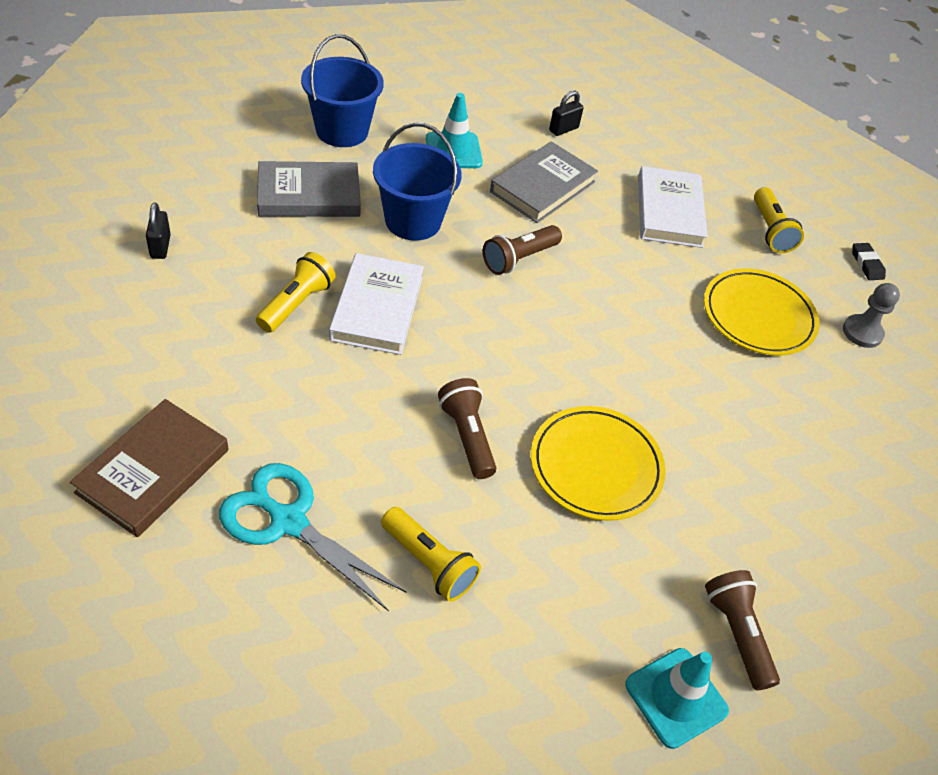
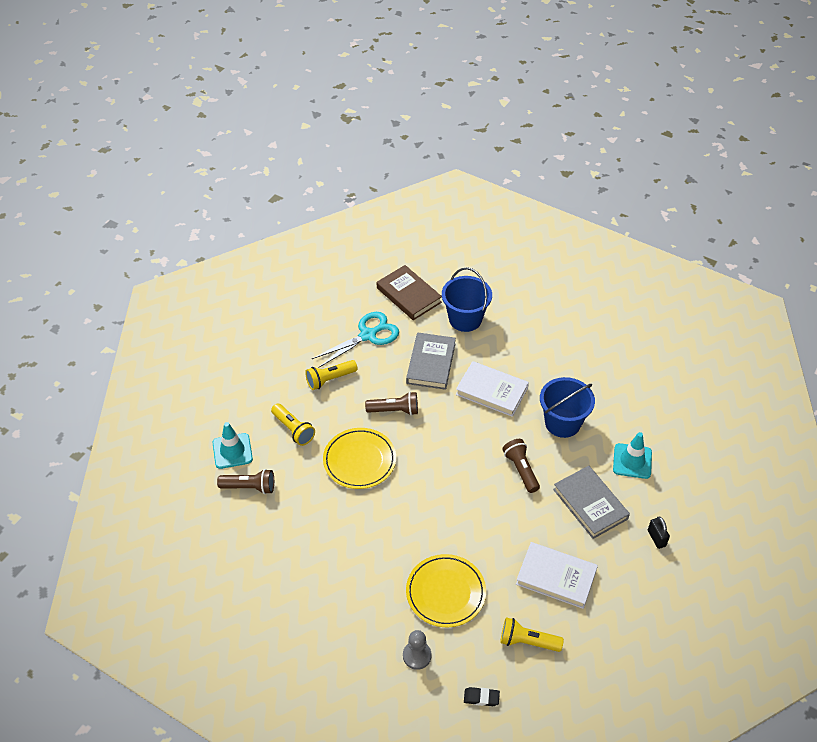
camera: 115 degrees right, 0 degrees up
(160, 246) = (554, 309): black padlock -> none
(296, 303) = (501, 358): yellow flashlight -> yellow flashlight (293, 429)
(309, 195) = (592, 377): grey book -> grey book (431, 363)
(342, 131) = (656, 403): blue bucket -> blue bucket (465, 319)

